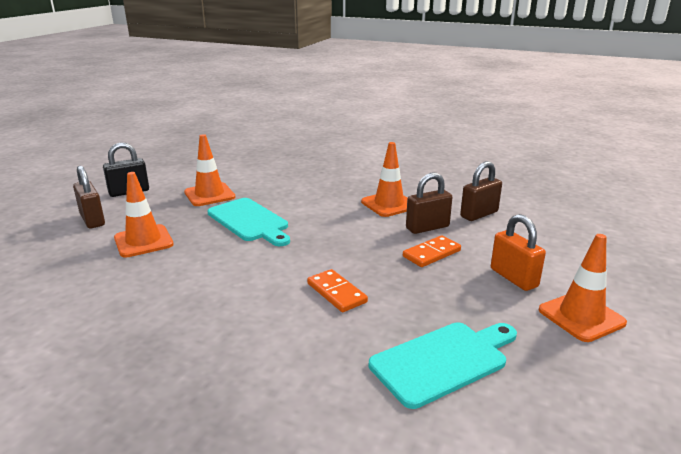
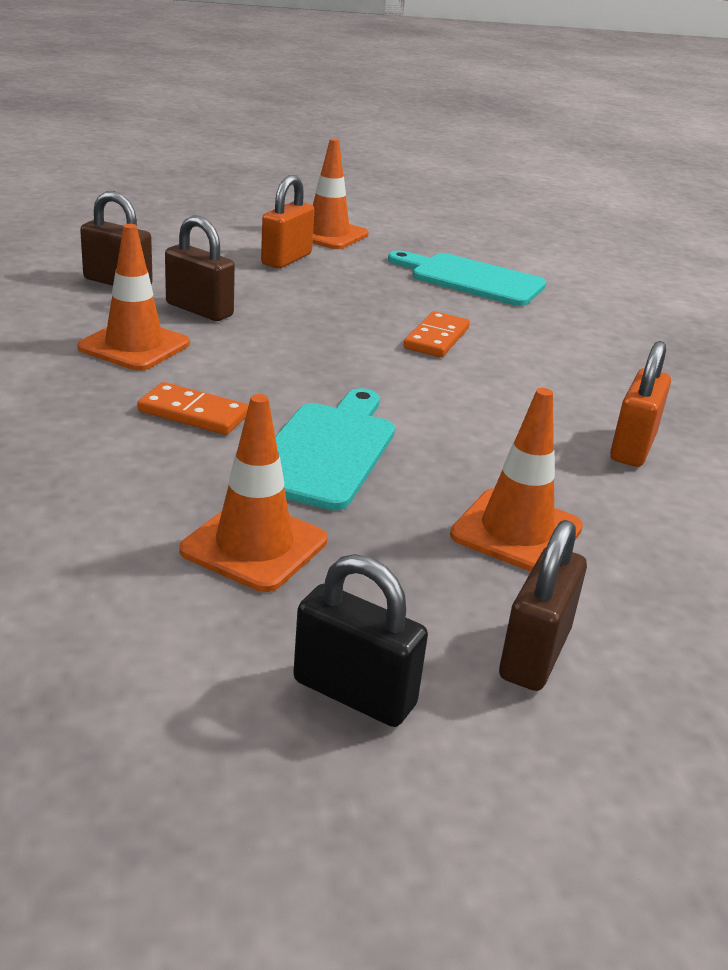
camera: 125 degrees left, 5 degrees up
(144, 306) = (632, 447): none -> orange padlock
(431, 253) = (277, 300): orange domino -> orange domino (193, 413)

